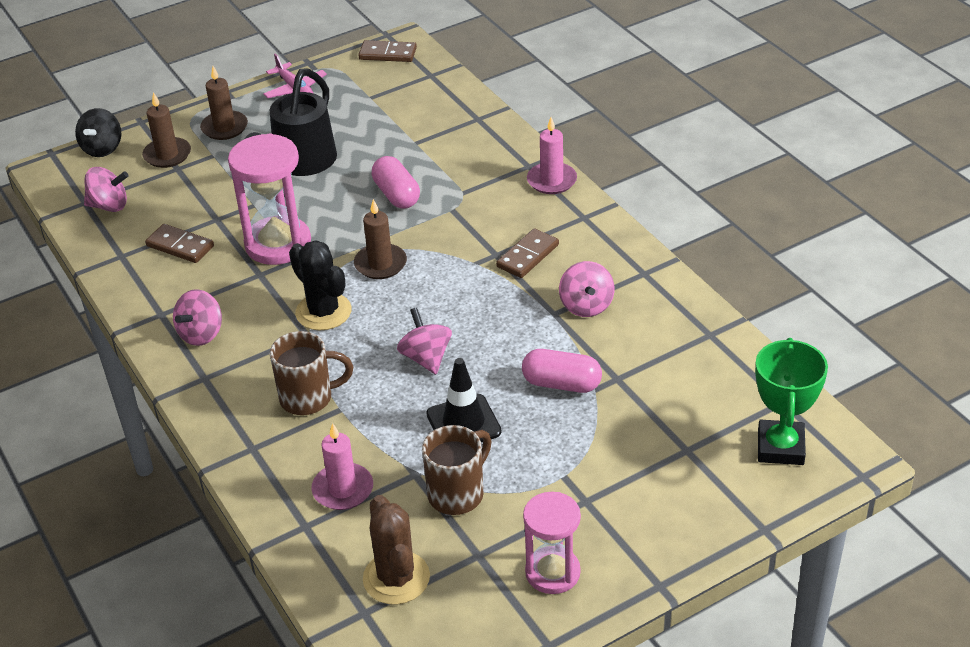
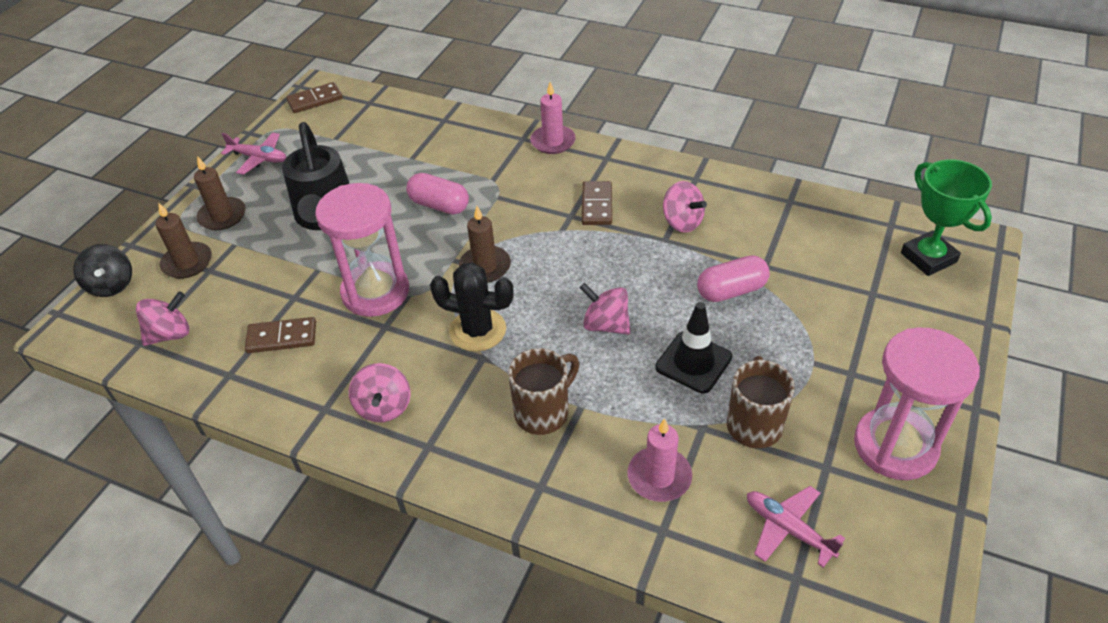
camera: 35 degrees left, 5 degrees up
(396, 578) = (788, 529): brown cactus -> pink plane
(552, 572) = (895, 446): pink hourglass -> pink hourglass, size x1.53

